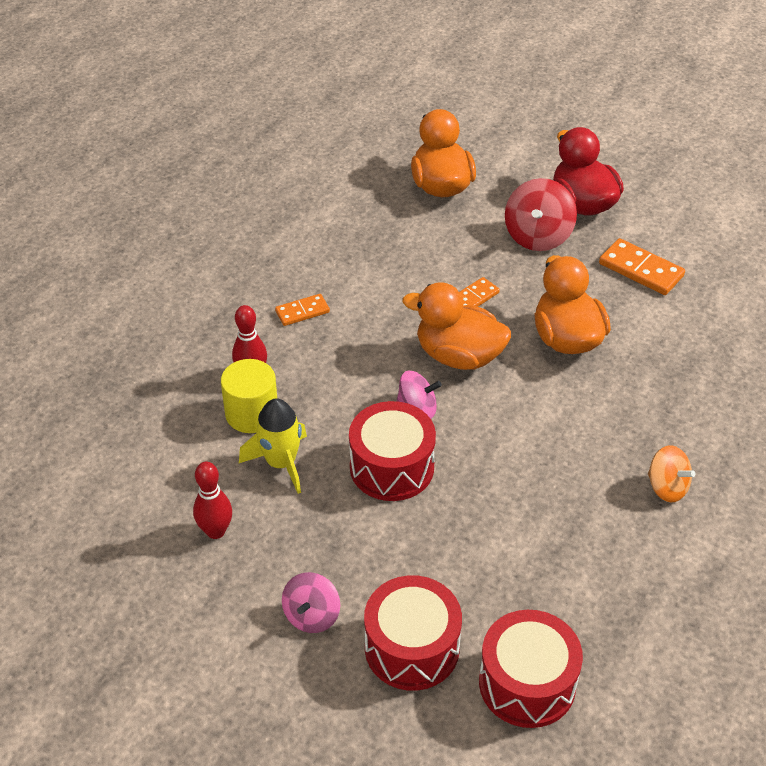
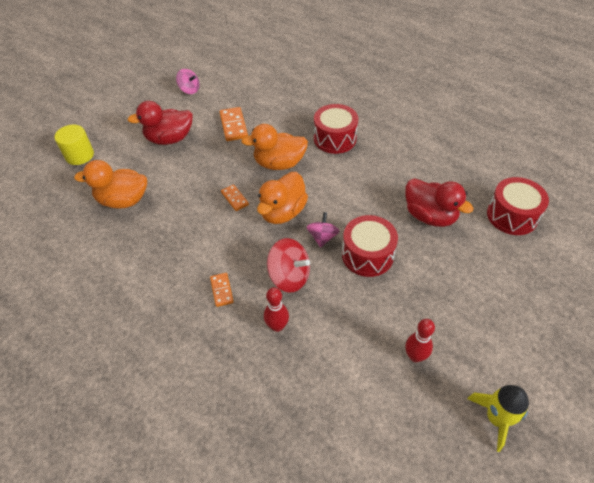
camera: 80 degrees left, 5 degrees up
(252, 413) = (313, 328): yellow cylinder -> yellow cylinder (79, 155)
(281, 463) = (359, 313): yellow rocket -> yellow rocket (496, 418)
(312, 615) = (478, 306): pink spinning top -> pink spinning top (189, 90)
(412, 648) = (496, 260): red drum -> red drum (335, 138)
(496, 551) = (430, 216): none -> red duck
(538, 236) = (190, 162): red spinning top -> red spinning top (289, 277)
(641, 270) = (233, 126): orange domino -> orange domino turned 60 degrees counterclockwise
(667, 487) = (389, 145): orange spinning top -> none

